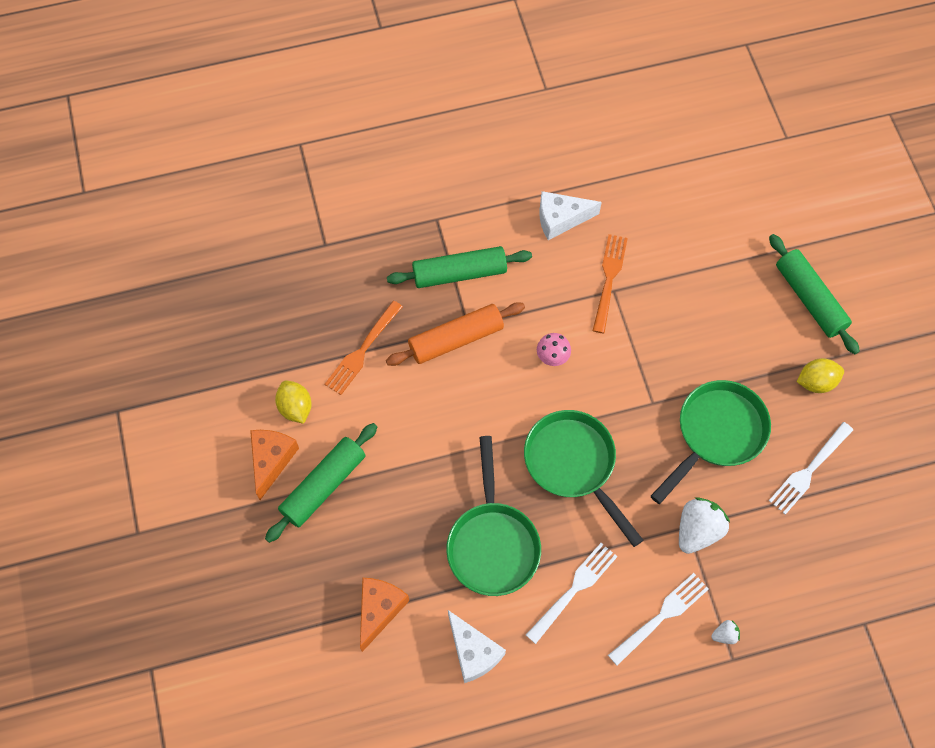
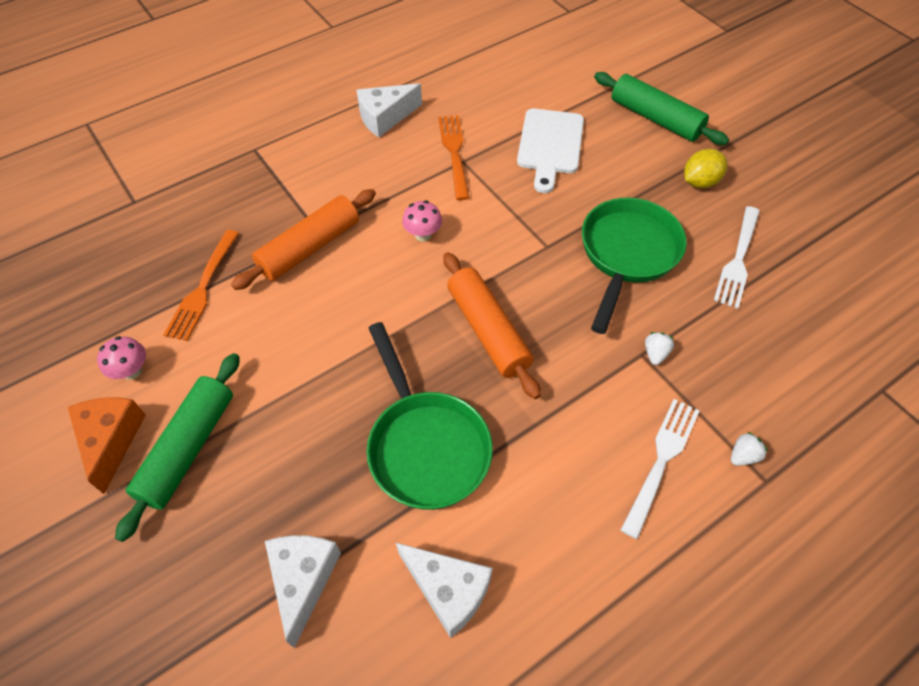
camera: 20 degrees left, 10 degrees down
(295, 407) = (132, 371): yellow lemon -> pink mushroom
(379, 610) = (303, 580): orange cheese -> white cheese
(459, 273) = (294, 188): green rolling pin -> none
(573, 465) = (488, 330): green pan -> orange rolling pin
(574, 589) = (545, 465): white fork -> none
(697, 530) = (655, 353): white strawberry -> white strawberry, size x0.48
(698, 298) = (550, 145): none -> white cutting board

